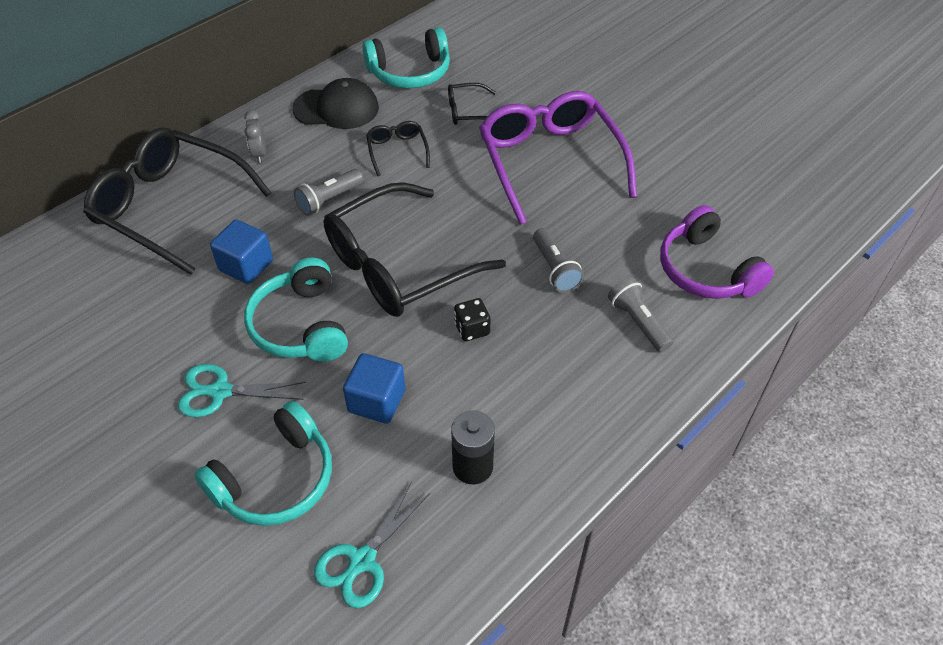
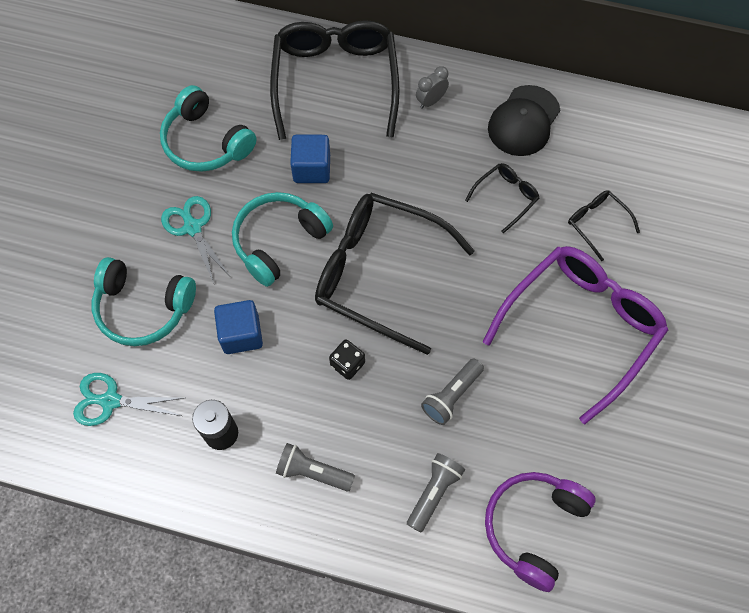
camera: 60 degrees right, 15 degrees up
(329, 200) = (415, 181): grey flashlight -> grey flashlight (313, 472)
(336, 108) = (523, 121): black cap -> black cap turned 60 degrees clockwise
(410, 72) = (613, 148): turquoise headphones -> turquoise headphones (206, 142)

